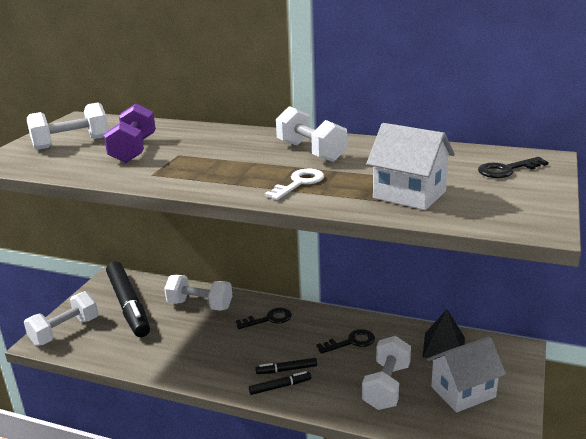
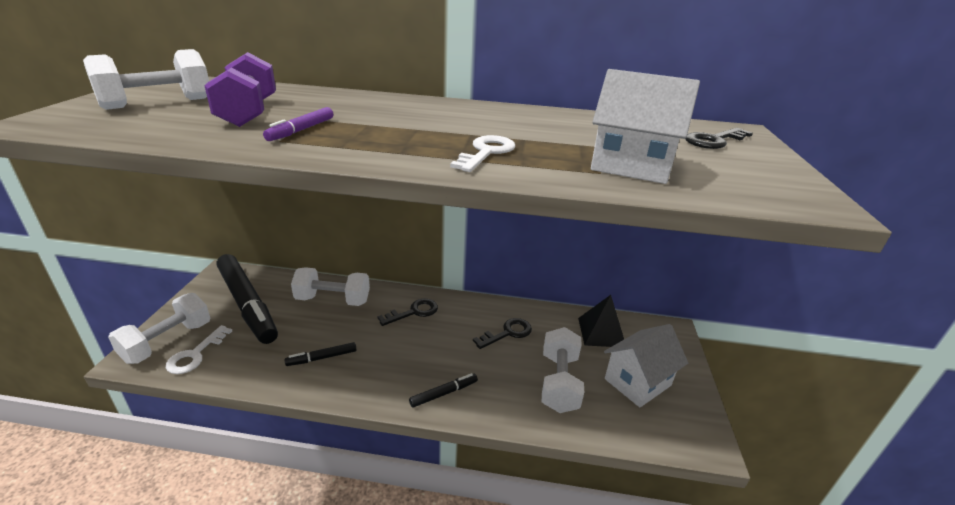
camera: 15 degrees left, 5 degrees up
(85, 342) = (195, 354): none -> white key
(168, 165) = (301, 130): none -> purple marker
(286, 370) = (446, 371): black marker -> black marker (322, 358)
(311, 152) = (480, 119): white dumbbell -> none

